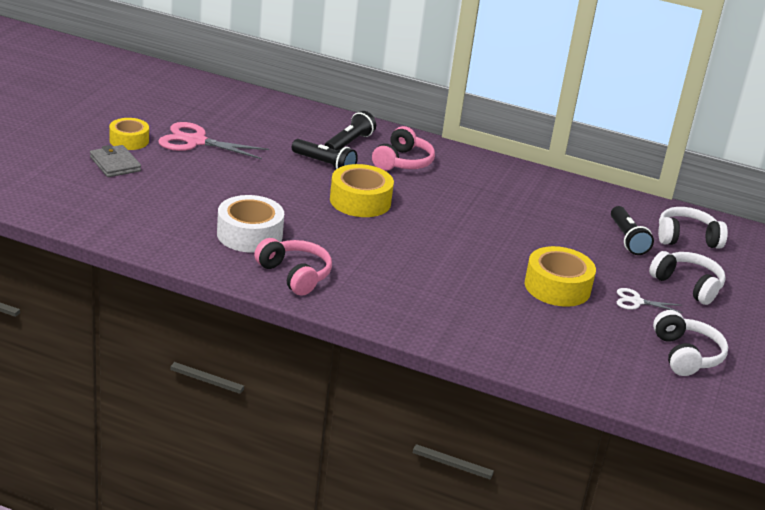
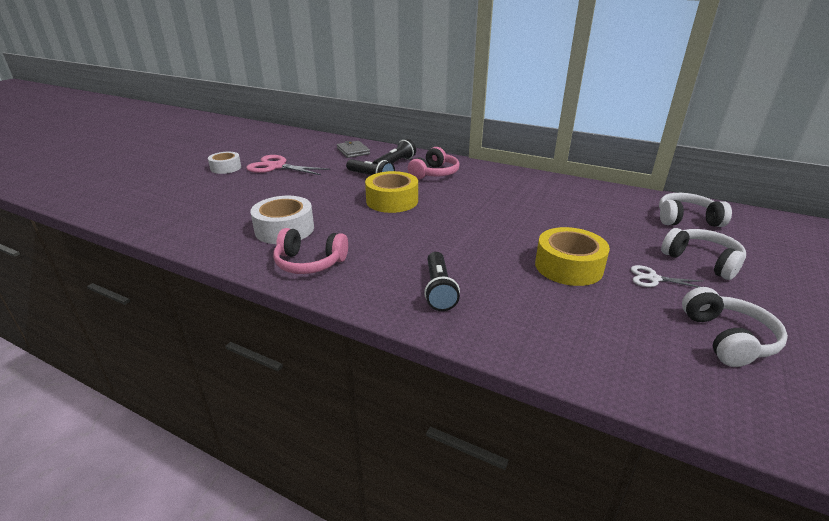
camera: 10 degrees right, 0 degrees up
(115, 164) = (204, 183): grey wallet -> grey wallet (353, 151)
(129, 140) = (226, 168): yellow tape -> white tape
(294, 275) = (310, 263): pink headphones -> pink headphones turned 135 degrees clockwise
(627, 239) = (630, 222): black flashlight -> black flashlight (439, 290)

